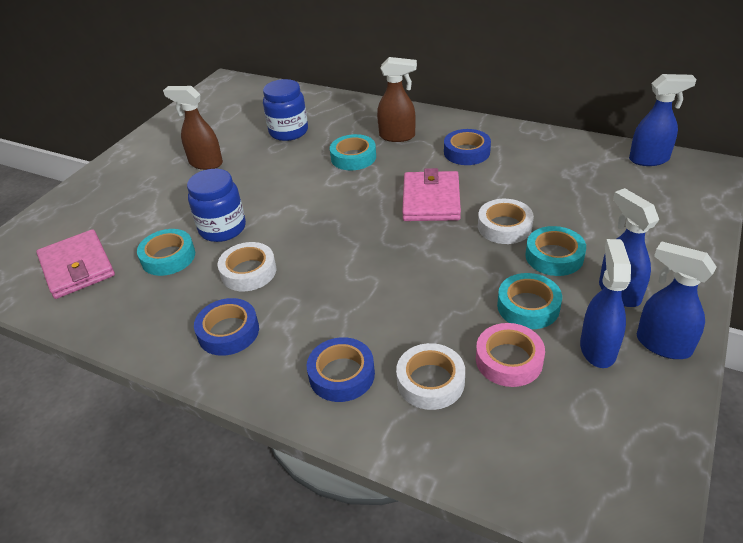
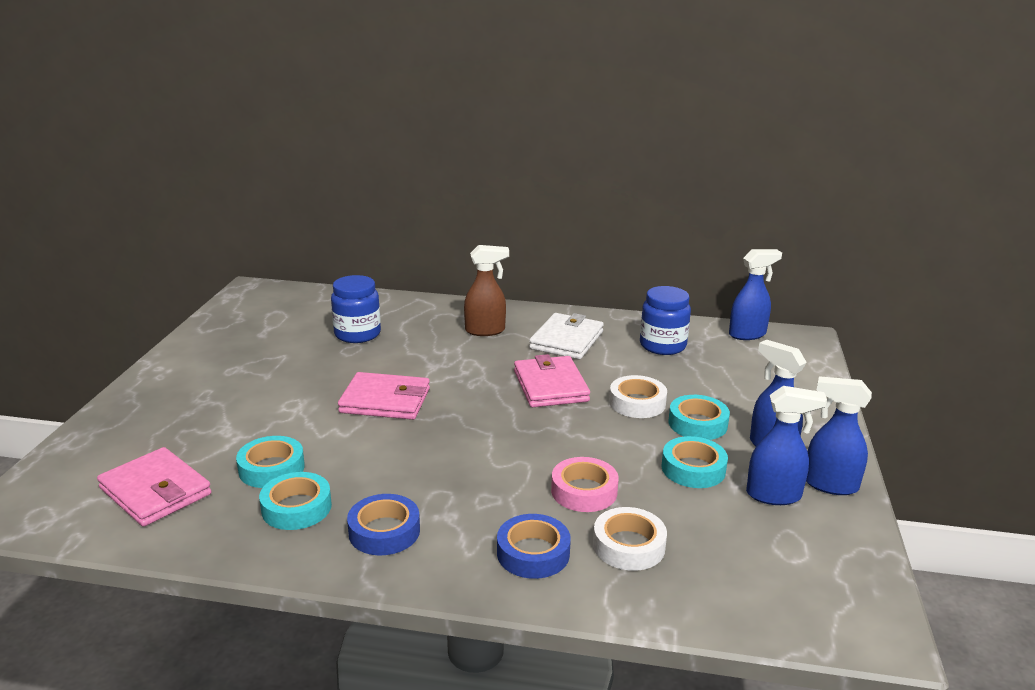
camera: 20 degrees left, 15 degrees down
(205, 163) = (270, 372): brown spray bottle -> none
(222, 228) = (325, 434): blue jar -> blue jar (662, 346)
(248, 272) = (378, 472): white tape -> none
(283, 201) = (385, 401): none -> pink wallet
(353, 157) = (446, 353): turquoise tape -> turquoise tape (296, 508)
(466, 152) = (566, 340): blue tape -> white wallet
(509, 360) = (696, 516): pink tape -> pink tape (584, 491)
(597, 348) = (774, 495): blue spray bottle -> blue spray bottle turned 105 degrees clockwise

